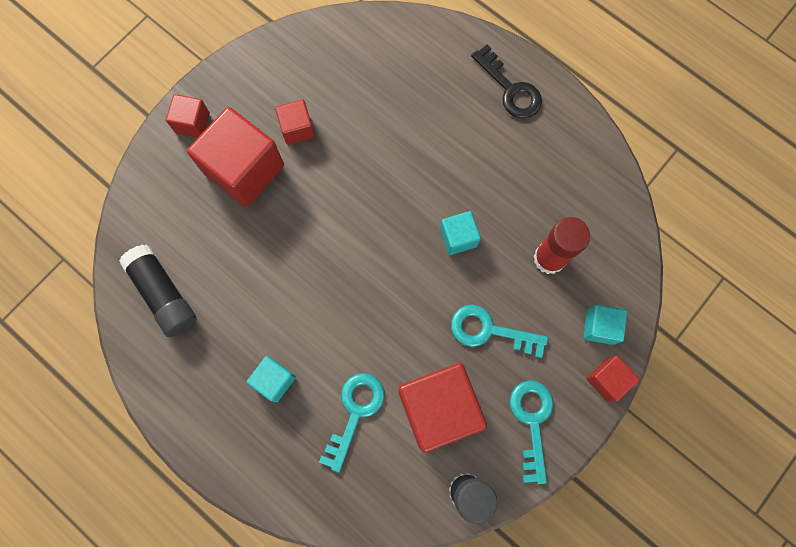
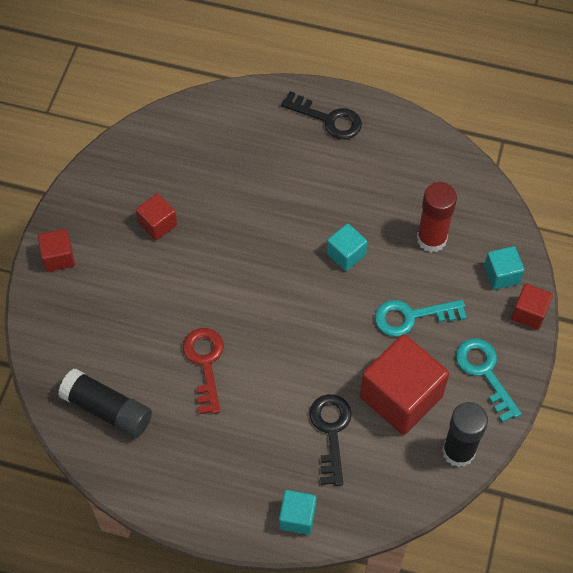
camera: 25 degrees left, 15 degrees down
(244, 169) = (127, 276): red cube -> none
(273, 289) = (205, 363): none -> red key
(274, 380) = (246, 437): turquoise cube -> turquoise cube (297, 517)
(355, 412) = (331, 431): turquoise key -> black key

